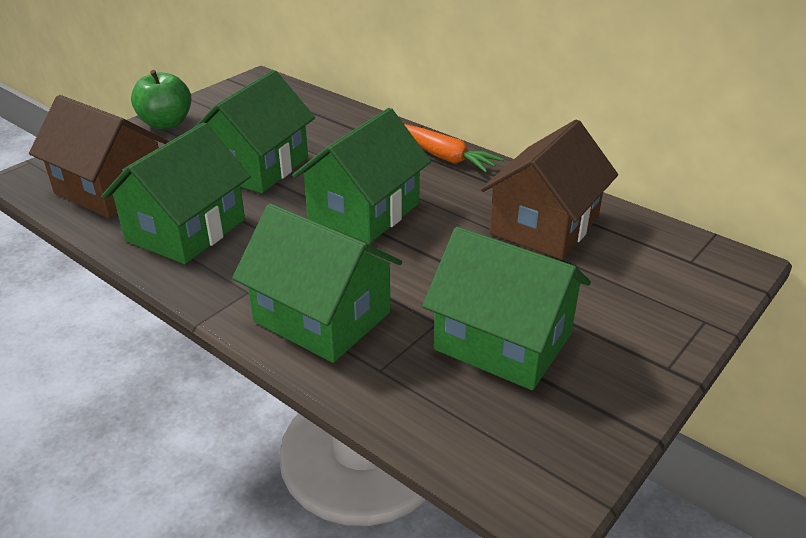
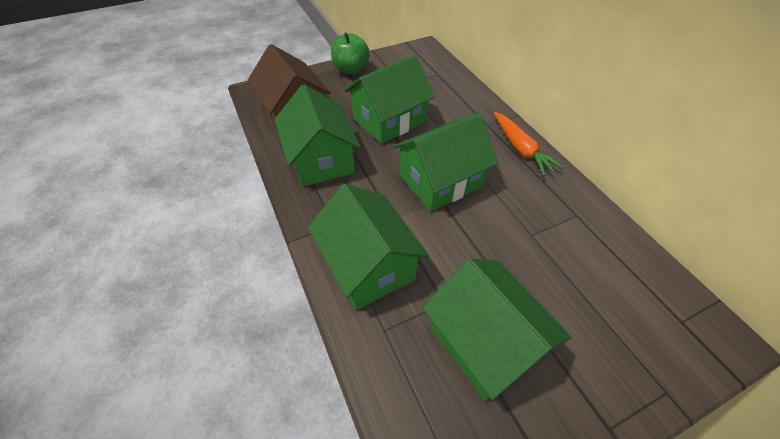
camera: 25 degrees right, 15 degrees up
(186, 230) = (321, 160): green house -> green house turned 75 degrees counterclockwise
(544, 225) = (569, 239): brown house -> none

